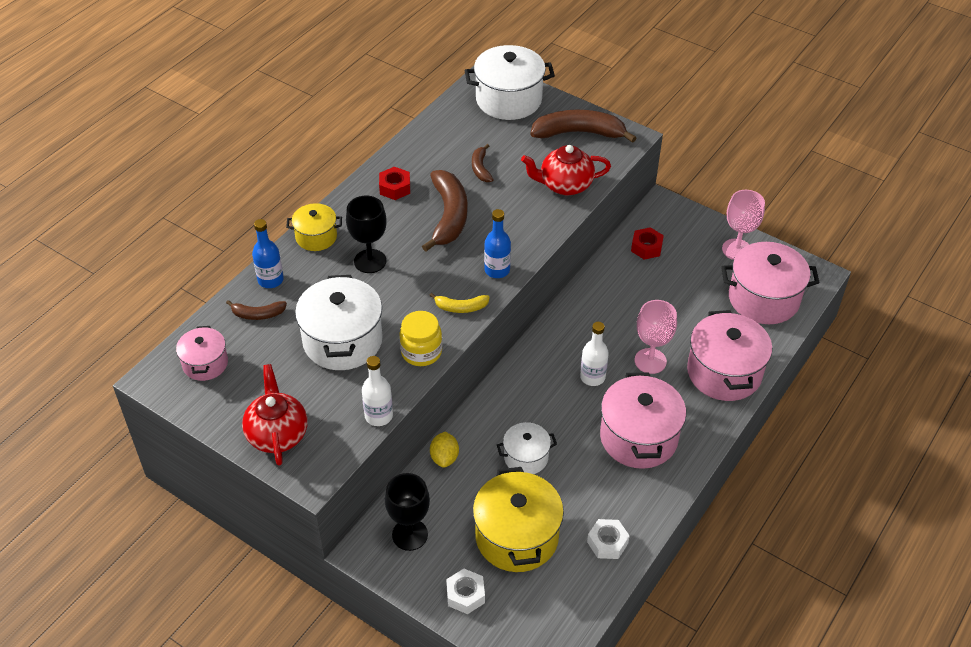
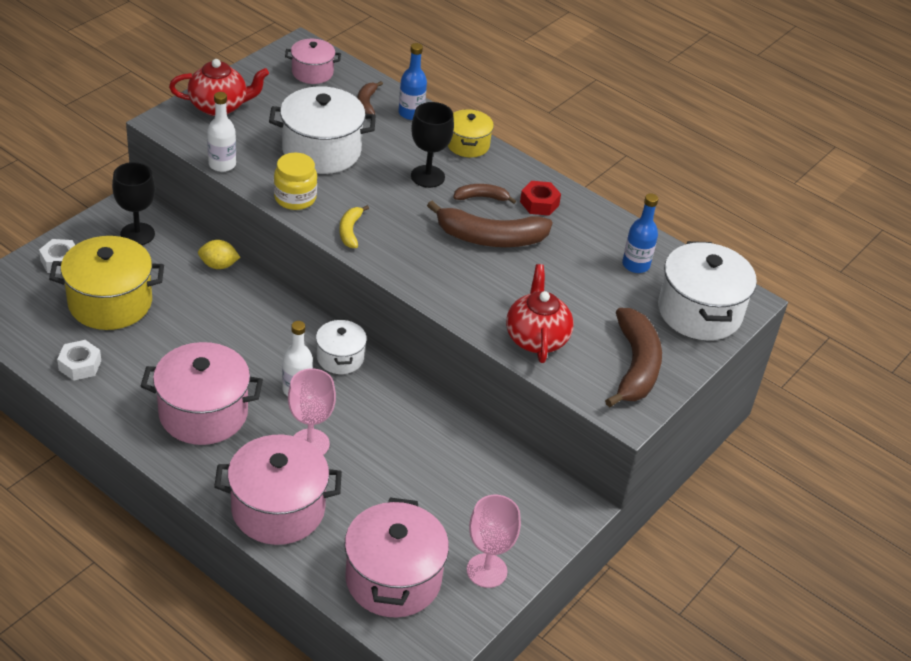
camera: 90 degrees right, 5 degrees down
(481, 168) = (569, 272): brown banana -> brown banana (481, 197)
(497, 270) = (400, 264): blue bottle -> blue bottle (635, 265)
(526, 457) = (202, 322): white pot -> white pot (340, 358)
(646, 247) = (498, 476): red nut -> none

